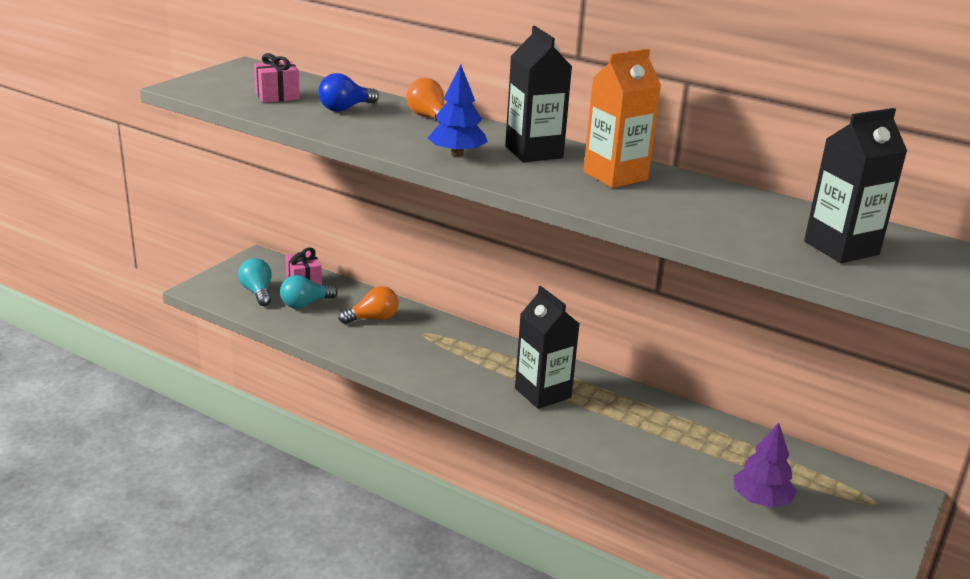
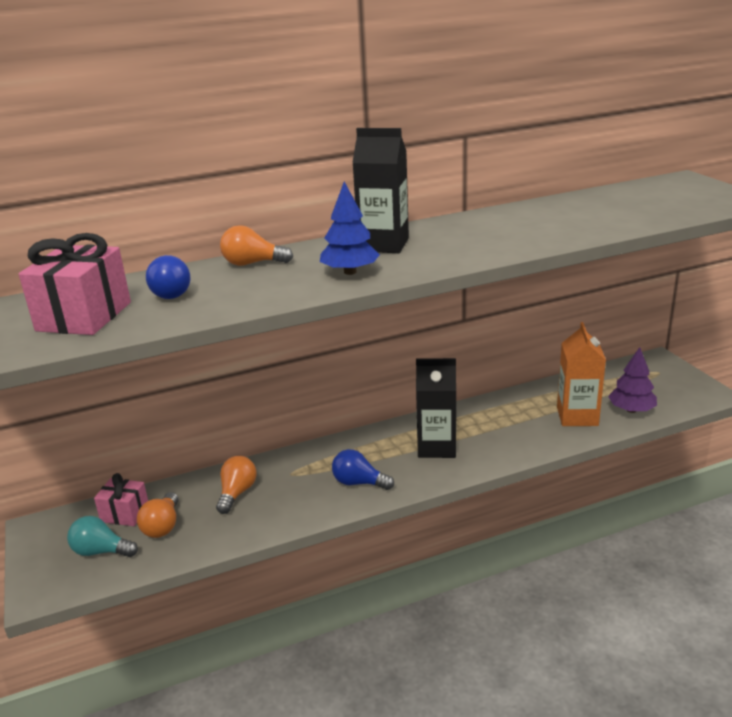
camera: 50 degrees left, 0 degrees up
(277, 96) = (84, 316): pink gift -> pink gift, size x1.65
(305, 304) = (162, 526): turquoise light bulb -> orange light bulb
(445, 370) = (359, 483): none -> blue light bulb
(615, 176) = (463, 231): orange carton -> orange carton (577, 416)
(841, 248) = (646, 203): black carton -> none

